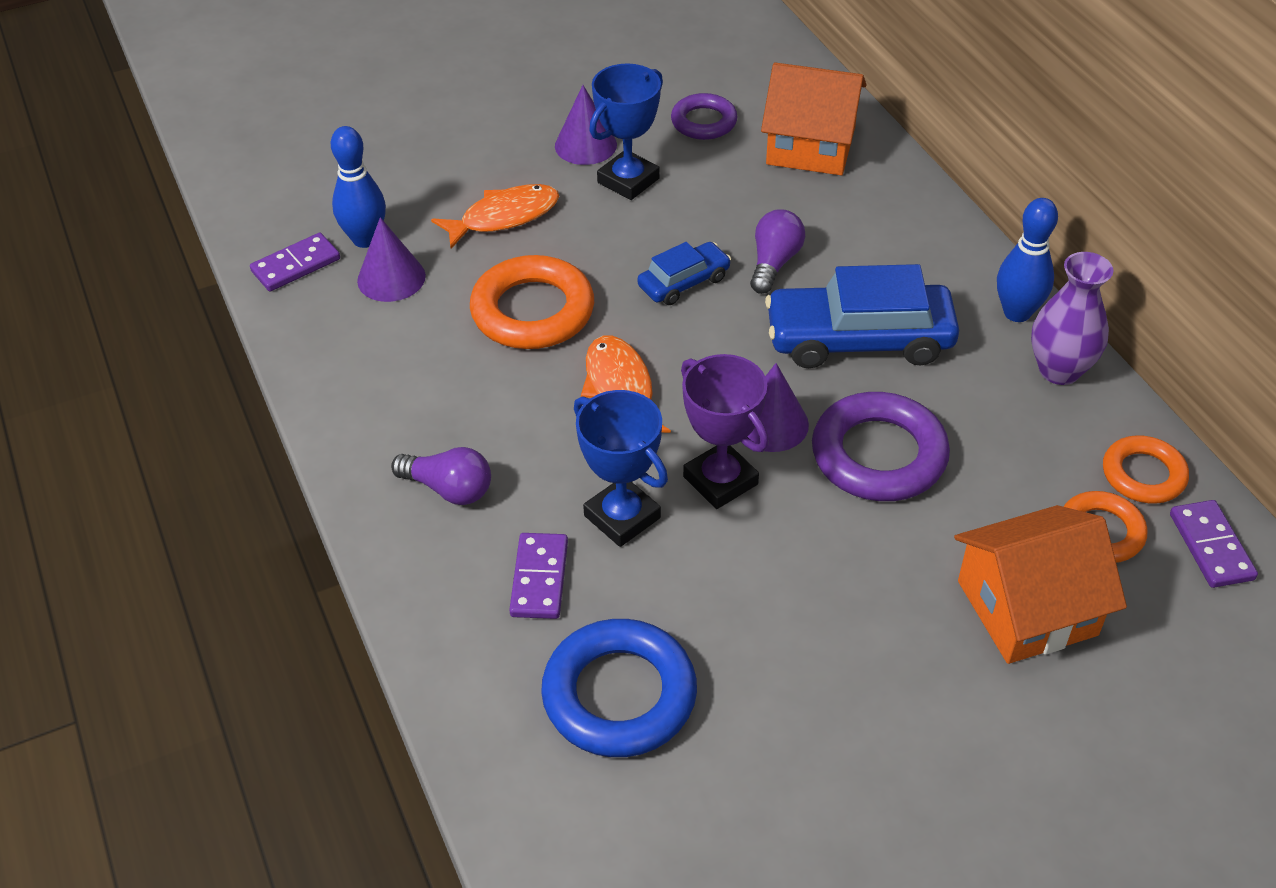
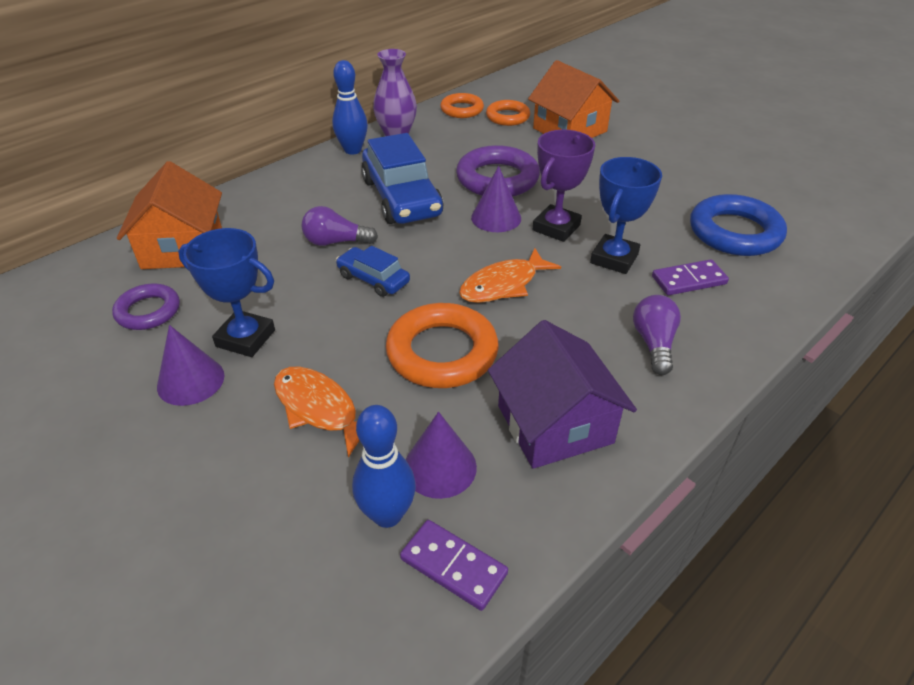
camera: 110 degrees left, 5 degrees down
(390, 366) = (554, 424): none -> purple house
(1211, 546) = (497, 93): purple domino -> none

